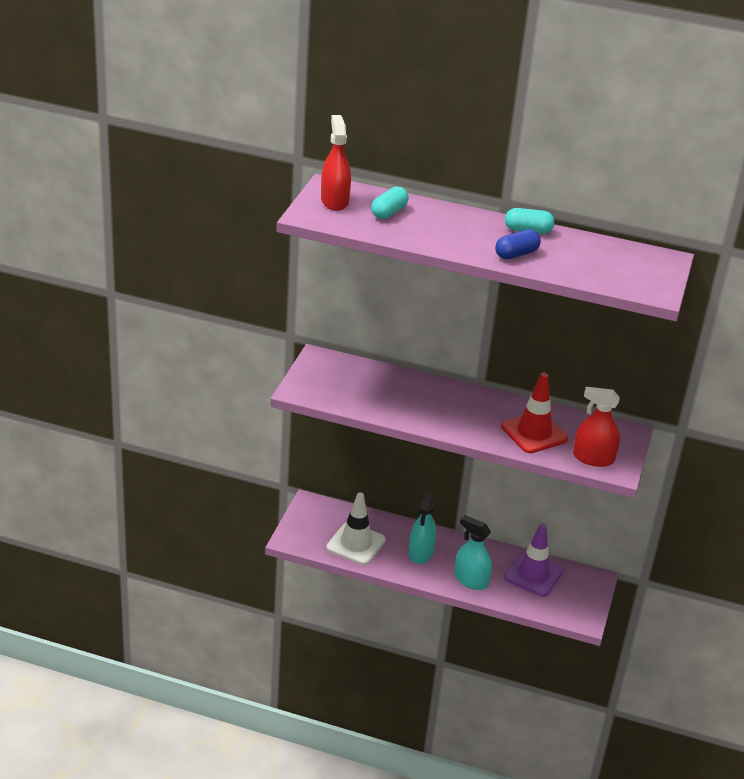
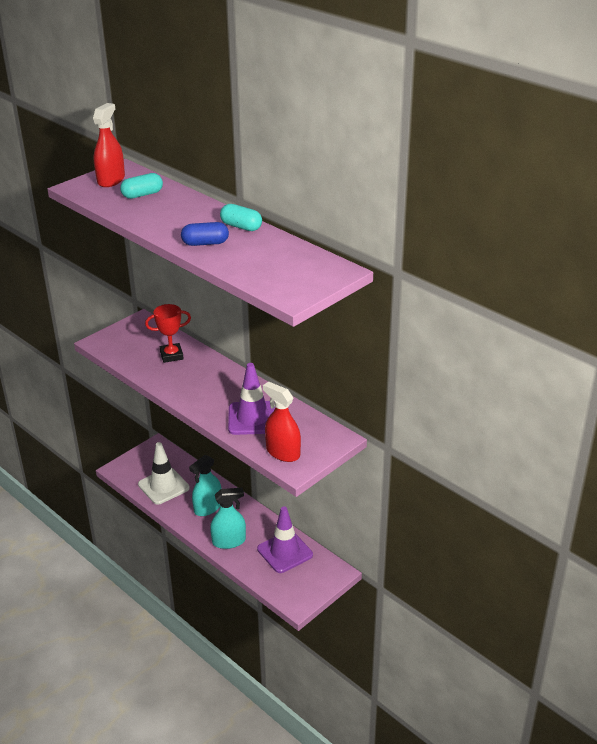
camera: 30 degrees right, 0 degrees up
(390, 388) = (171, 355): none -> red trophy
(471, 580) = (229, 541): turquoise spray bottle -> turquoise spray bottle turned 105 degrees clockwise
(534, 433) = (252, 418): red traffic cone -> purple traffic cone

